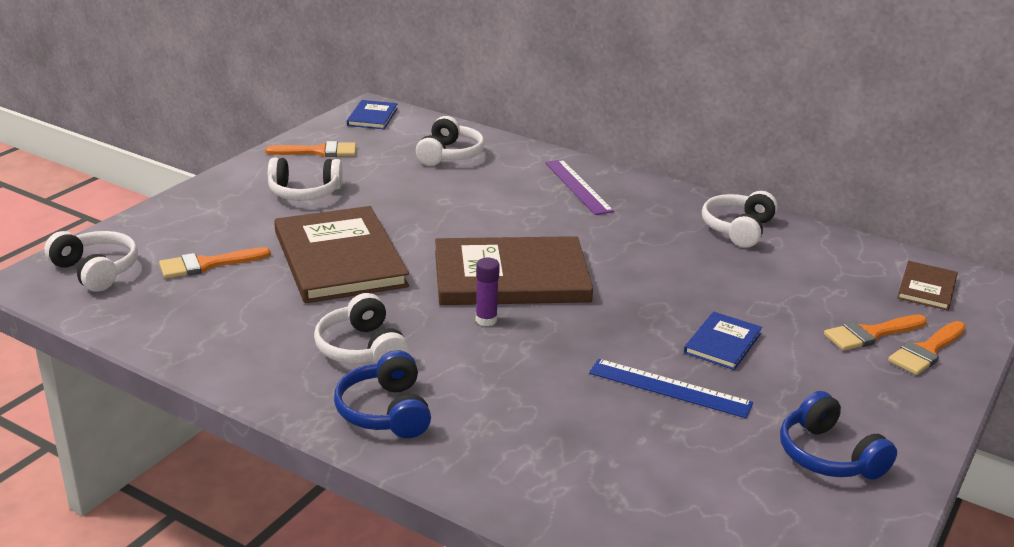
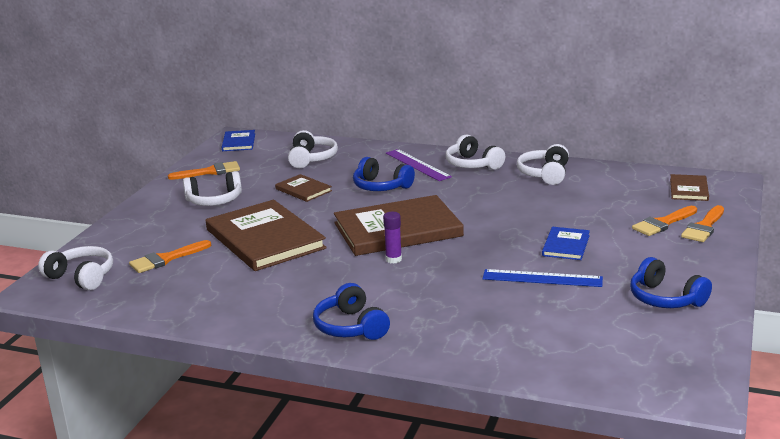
camera: 10 degrees left, 5 degrees down
(362, 349) = (313, 292): white headphones -> white headphones (473, 164)
(419, 197) = (303, 190): none -> brown book
(518, 209) = (381, 186): none -> blue headphones

